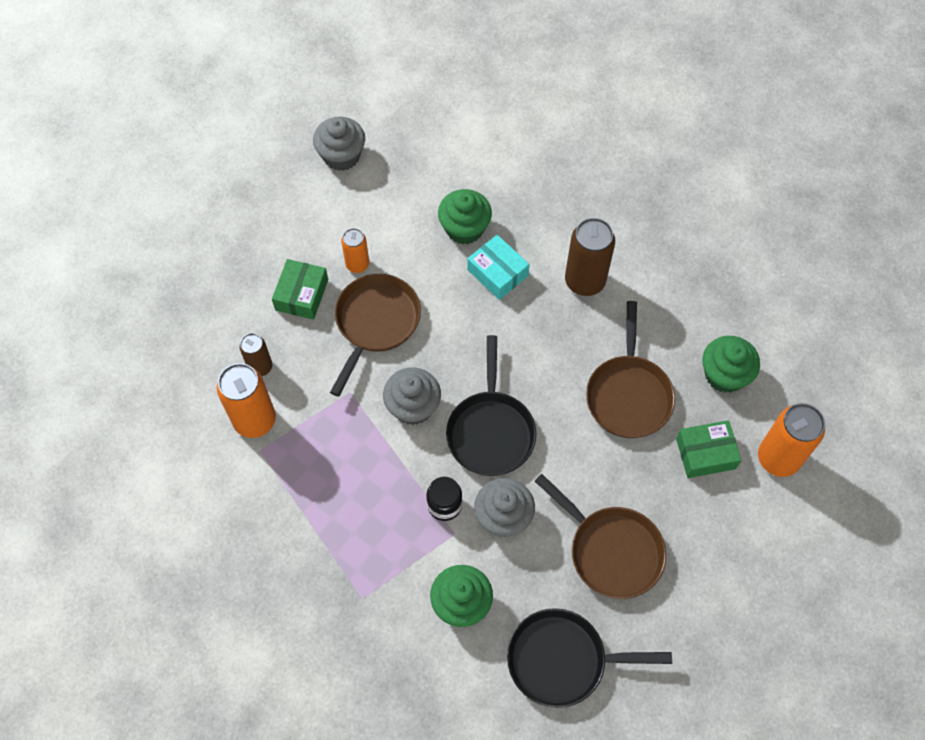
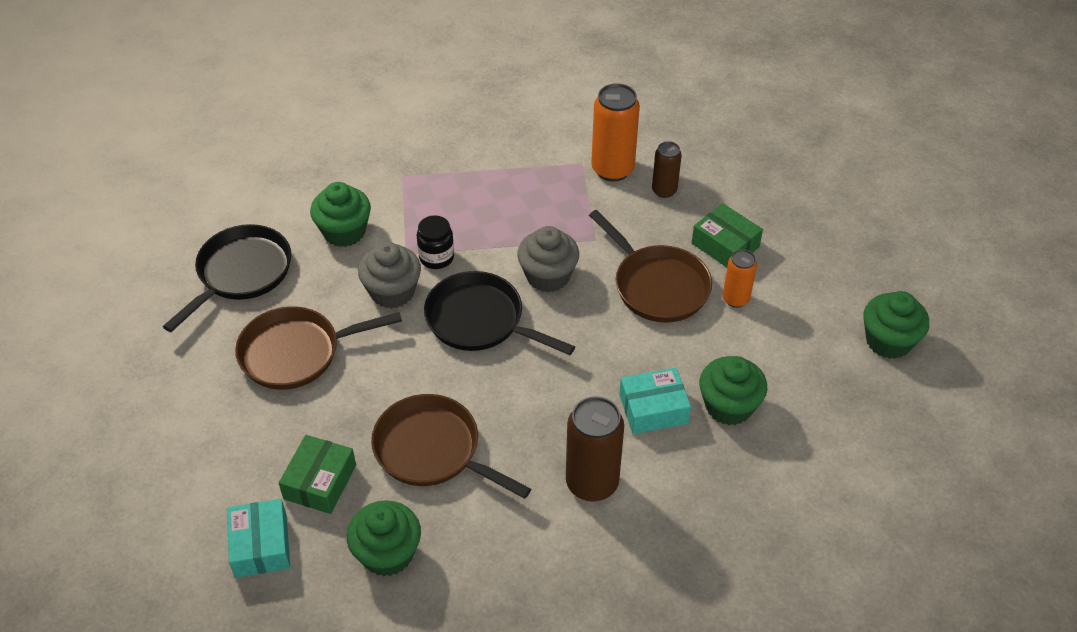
camera: 120 degrees right, 15 degrees down
(341, 156) = (888, 341): grey cupcake -> green cupcake
(778, 458) = (261, 545): orange can -> turquoise box

